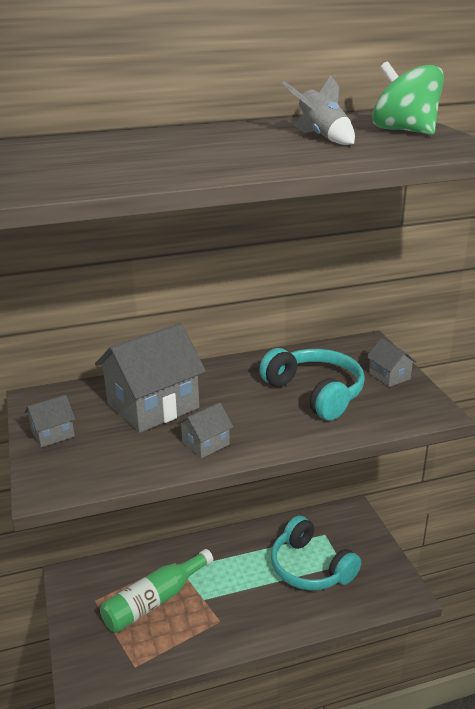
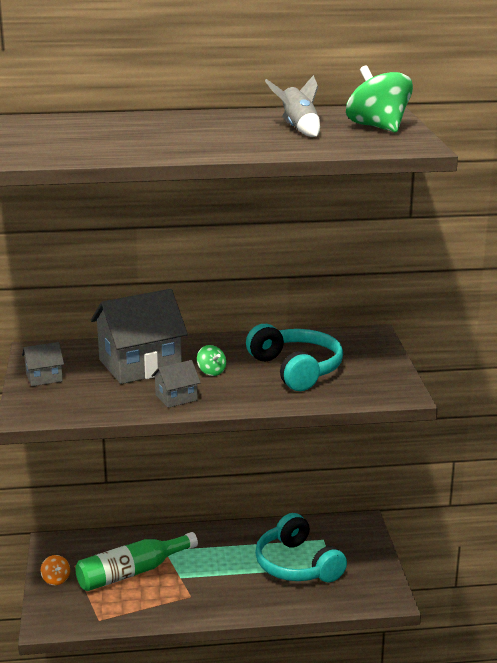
camera: 10 degrees right, 5 degrees down
(80, 621) = (56, 579): none -> orange spinning top
(230, 405) = (211, 372): none -> green spinning top
(389, 376) = (376, 363): grey house -> none

